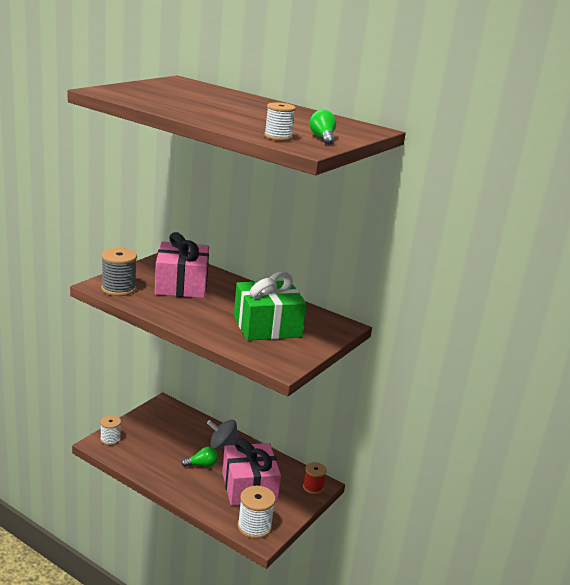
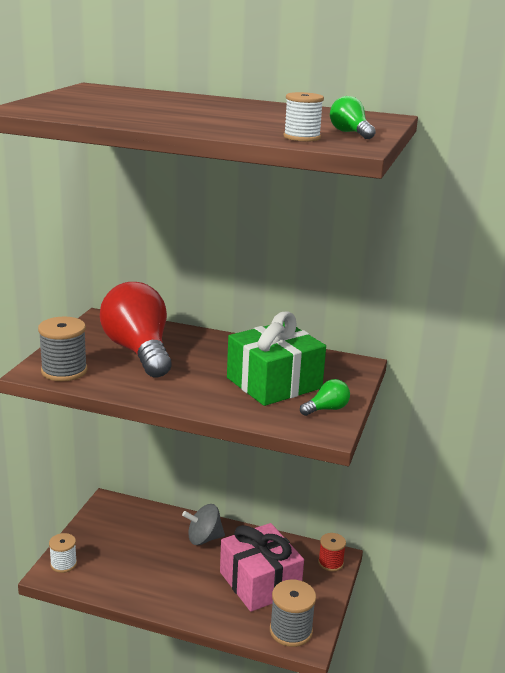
camera: 15 degrees left, 0 degrees up
(181, 285) = (138, 351): pink gift -> red light bulb
(202, 465) = (191, 568): green light bulb -> green light bulb (326, 409)
(254, 527) = (291, 631): white spool -> grey spool

